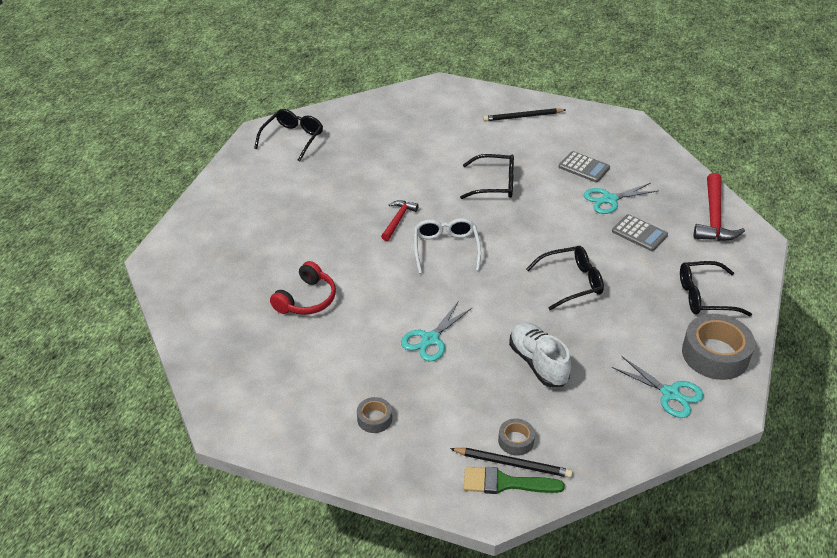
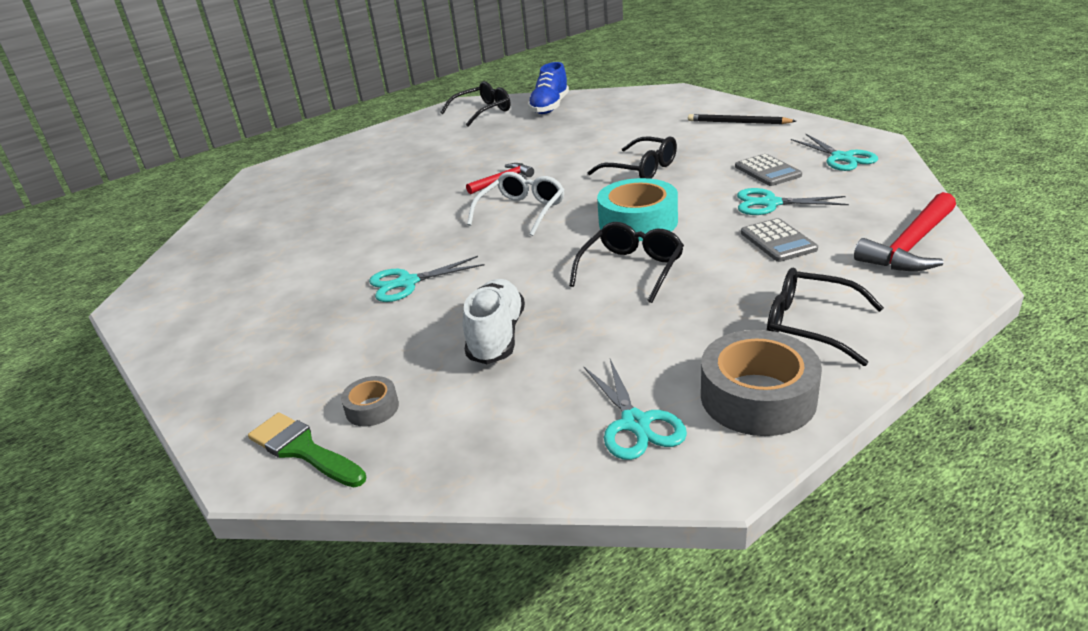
camera: 35 degrees right, 10 degrees down
(306, 299) = (338, 223): red headphones -> none
(350, 122) = (549, 107): none -> blue shoe
(374, 419) = (260, 337): grey tape -> none
(513, 464) = (338, 432): black pencil -> none
(538, 238) = (638, 222): none -> turquoise tape
(571, 282) = (631, 269): black glasses -> black glasses turned 75 degrees counterclockwise
(621, 144) = (842, 158): none -> turquoise scissors

